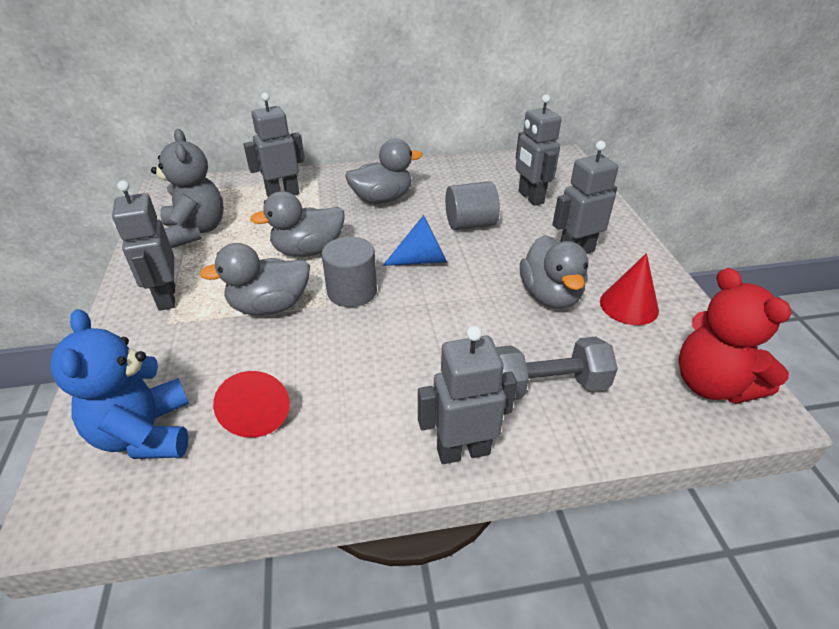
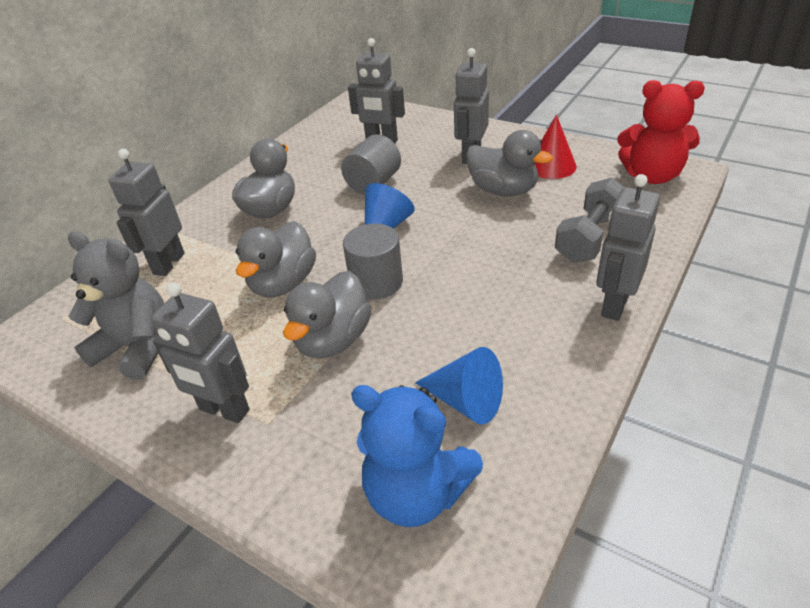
camera: 45 degrees left, 0 degrees up
(258, 411) = (465, 401): red cone -> blue cone

